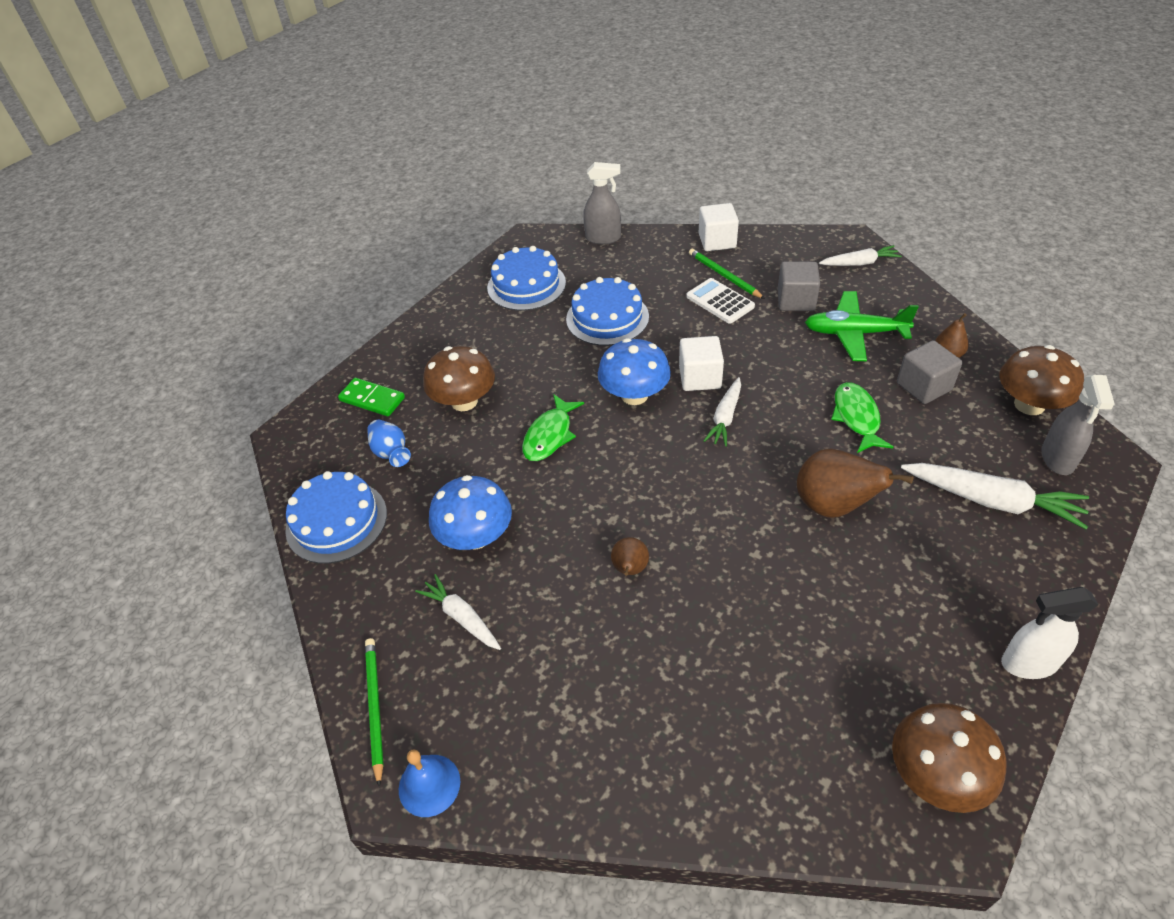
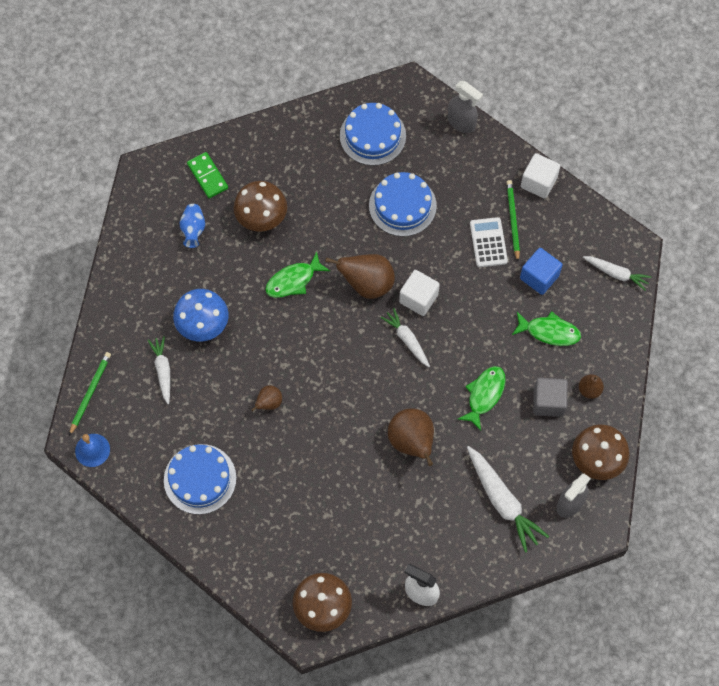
camera: 30 degrees right, 20 degrees up
(336, 521) = (134, 260): blue cake -> blue cake (200, 479)
(634, 395) = (367, 284): blue mushroom -> brown pear
(725, 417) = (407, 340): white carrot -> white carrot turned 90 degrees clockwise
(796, 300) = (539, 277): grey cube -> blue cube
(854, 333) = (549, 332): green plane -> green fish

